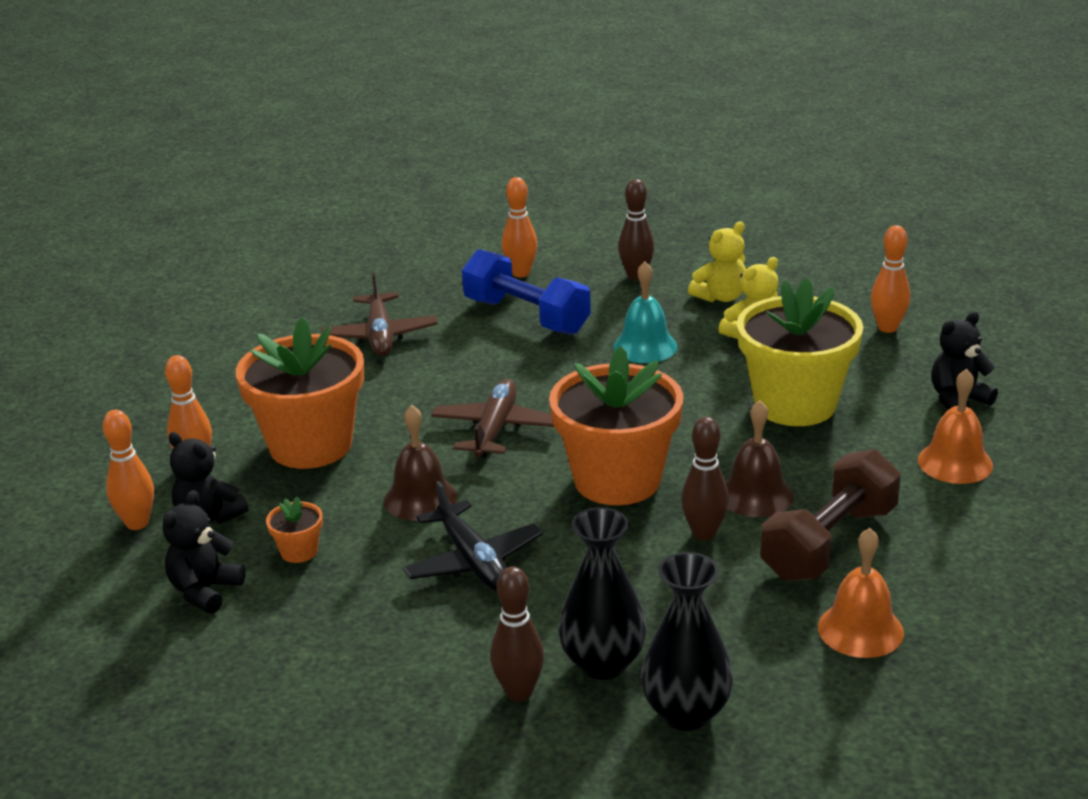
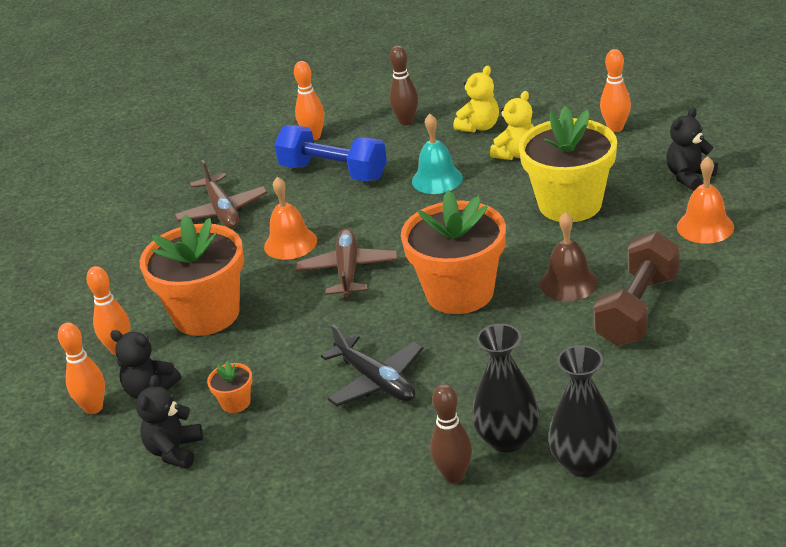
camera: 10 degrees left, 5 degrees up
(420, 498) = (313, 339): brown bell -> none
(704, 534) = (542, 321): brown bowling pin -> none
(860, 629) = (685, 371): orange bell -> orange bell (290, 243)

